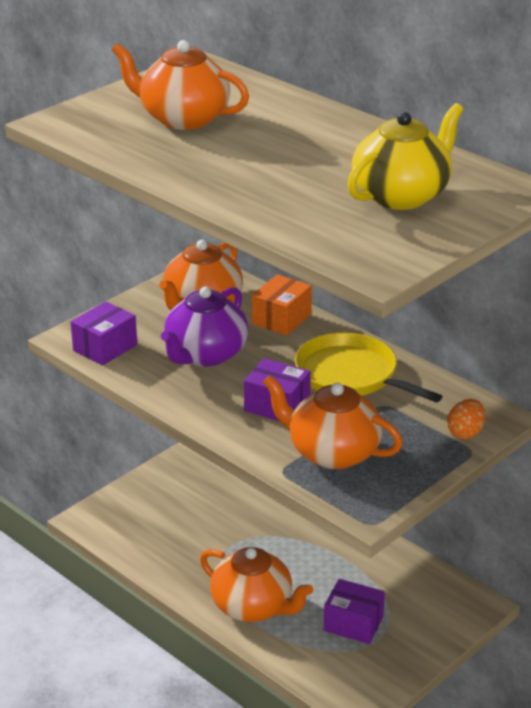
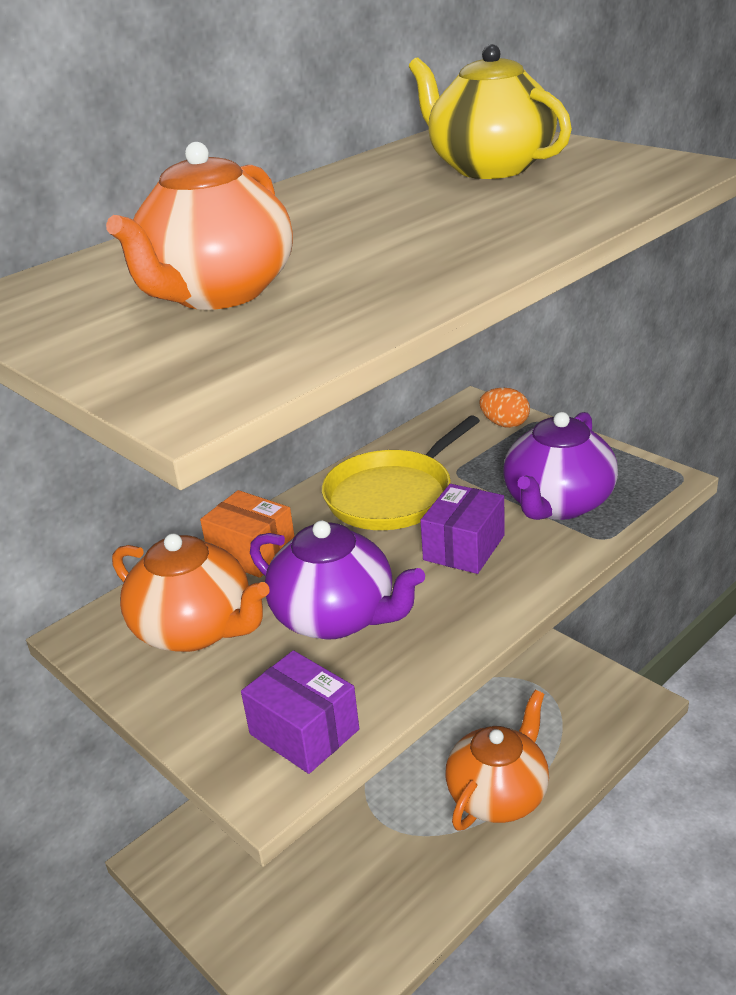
camera: 85 degrees left, 0 degrees up
(332, 452) = (557, 504): orange teapot -> purple teapot
(353, 624) = (517, 704): purple box -> none

